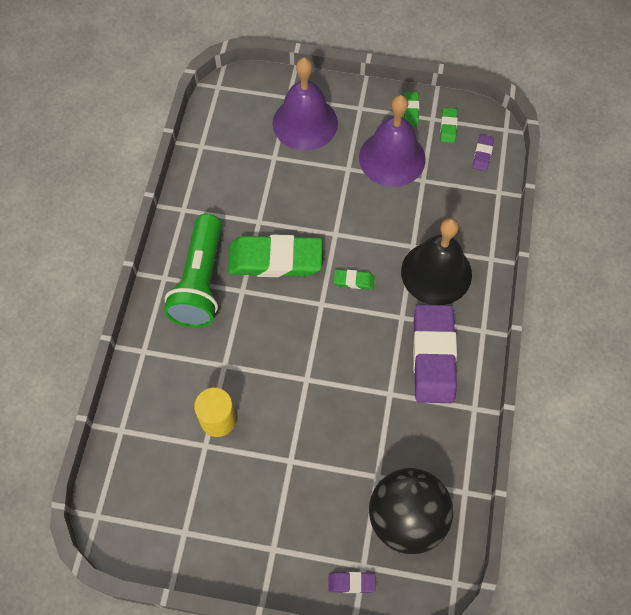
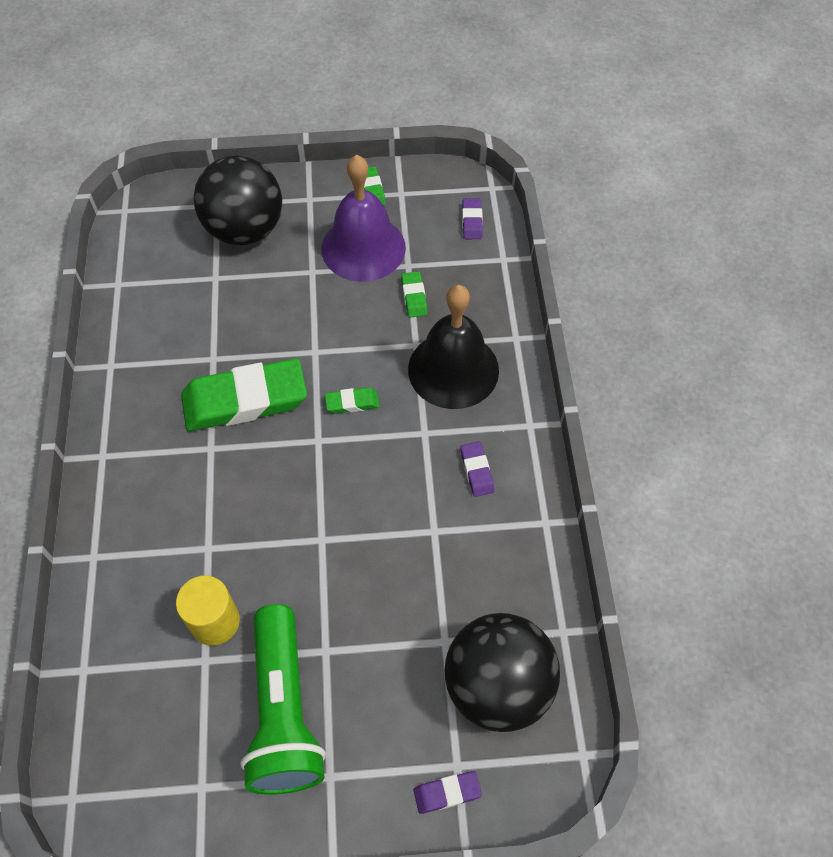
camera: 15 degrees left, 5 degrees down
(200, 282) = (152, 450): green flashlight -> green flashlight (284, 711)
(305, 123) = (245, 230): purple bell -> black ball
(433, 356) = (477, 471): purple eraser -> purple eraser, size x0.43
(448, 127) = (422, 199): green eraser -> green eraser (414, 297)

